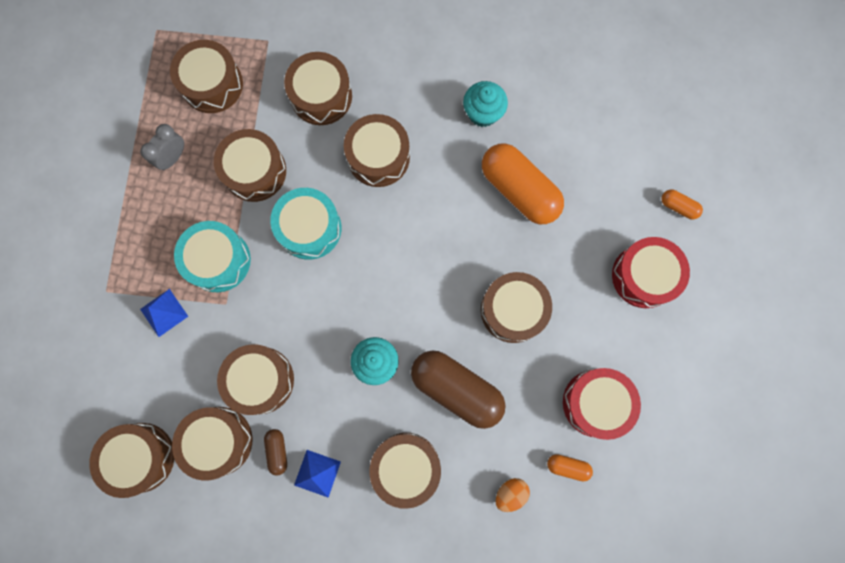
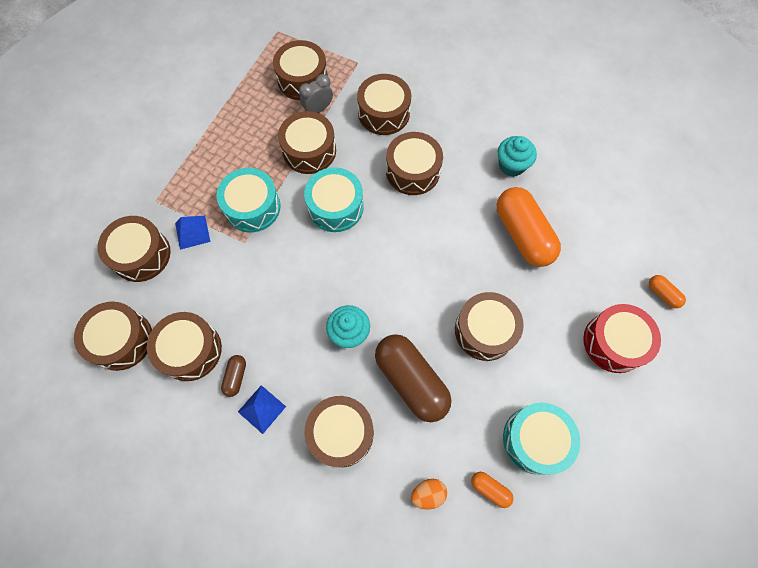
camera: 20 degrees right, 10 degrees down
(173, 157) = (250, 121): grey clock -> grey clock (318, 109)
(260, 380) = (246, 312): brown drum -> brown drum (141, 255)
(596, 403) = (535, 440): red drum -> turquoise drum

